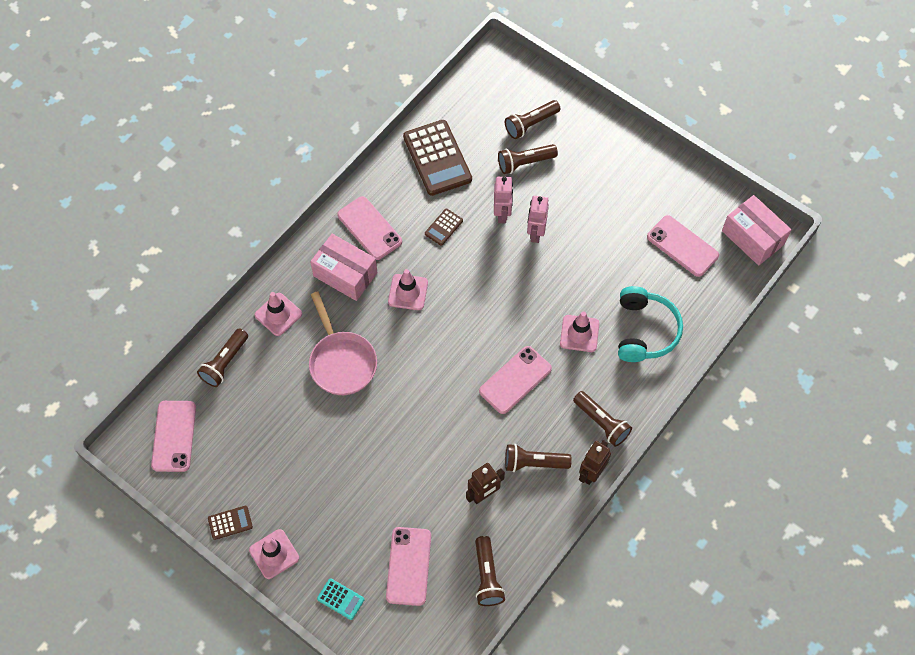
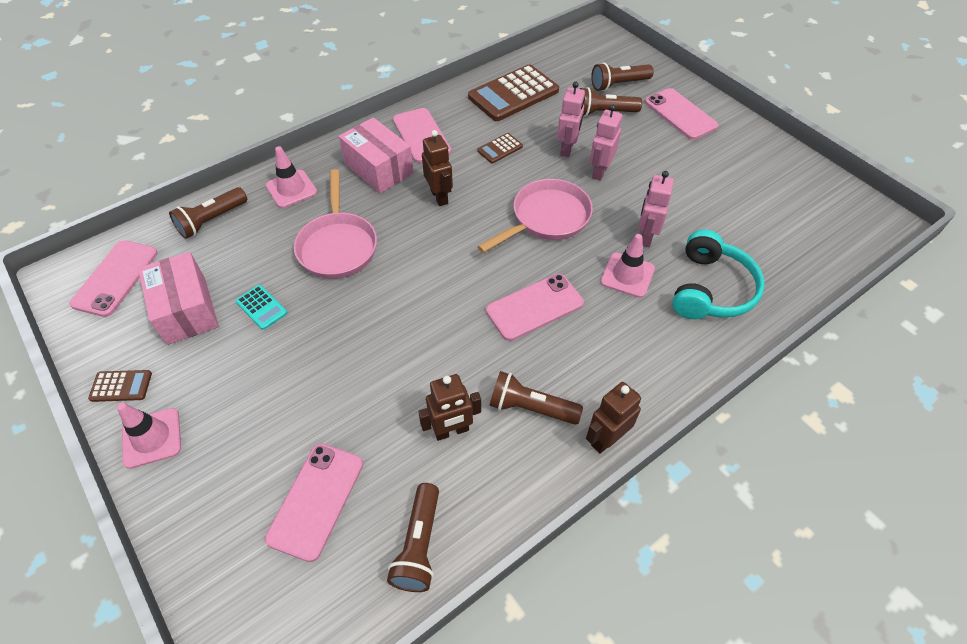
camera: 15 degrees right, 10 degrees down
(340, 599) = (205, 521): turquoise calculator -> turquoise calculator (261, 307)
(408, 292) = (439, 196): pink traffic cone -> brown robot
(437, 158) = (513, 94): brown calculator -> brown calculator turned 60 degrees clockwise
(503, 293) = (546, 218): none -> pink pan
(587, 292) = (646, 236): none -> pink robot
(602, 422) = (634, 379): brown flashlight -> none
(682, 246) = (770, 214): pink phone -> pink phone (680, 114)
(752, 237) = (859, 222): pink box -> pink box (186, 310)

